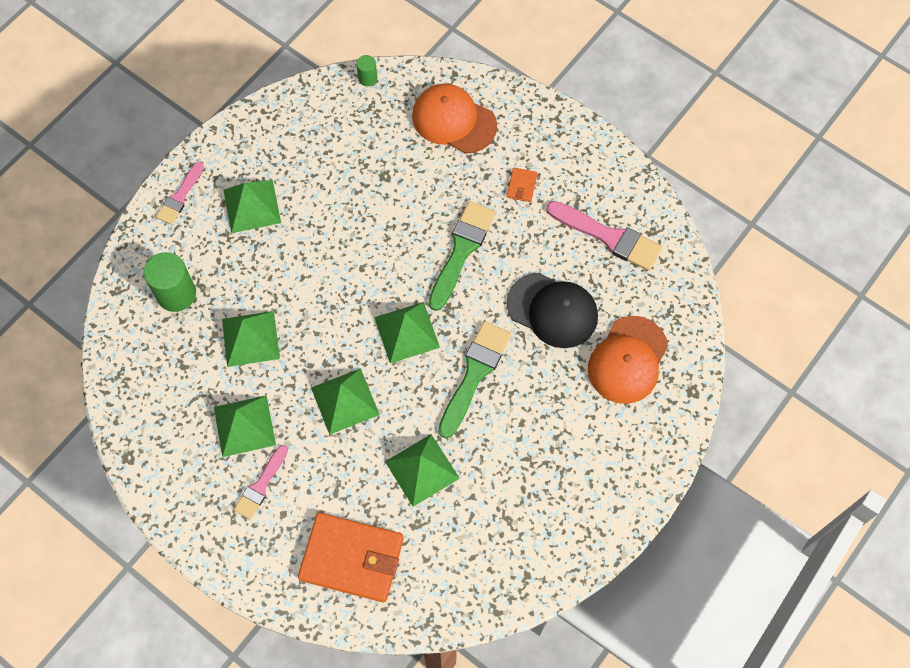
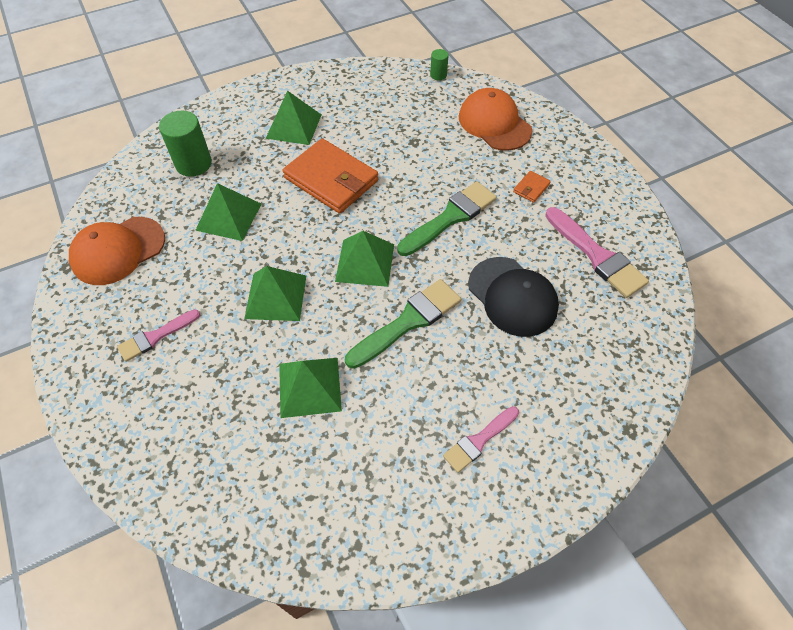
camera: 25 degrees right, 10 degrees down
(180, 196) = (243, 102): pink brush -> pink brush (479, 441)
(244, 425) = (177, 281): green pyramid -> none
(352, 558) = (192, 441): orange wallet -> orange wallet (331, 179)
(627, 360) = (570, 370): orange cap -> orange cap (118, 250)

